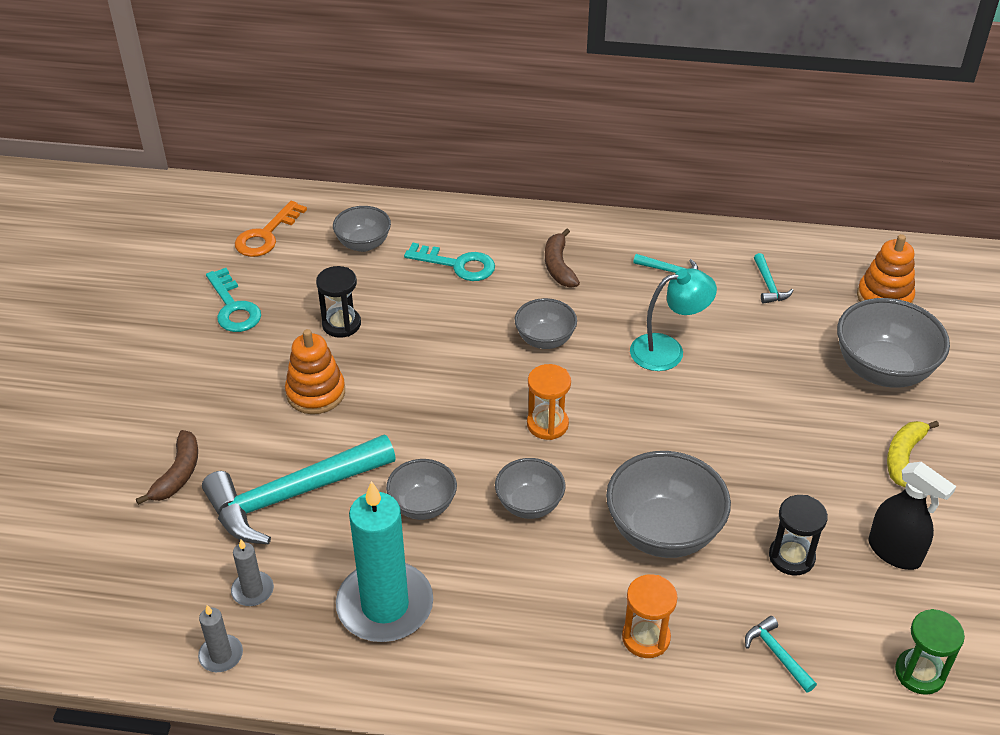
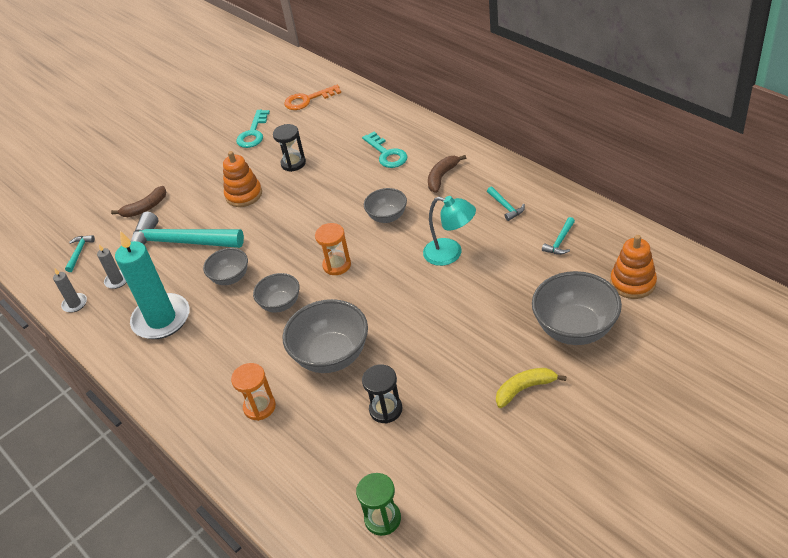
camera: 45 degrees right, 0 degrees up
(363, 244) = (350, 123): grey bowl -> none
(777, 654) = (316, 457): turquoise hammer -> turquoise hammer (79, 252)
(894, 552) = (450, 442): black spray bottle -> none

